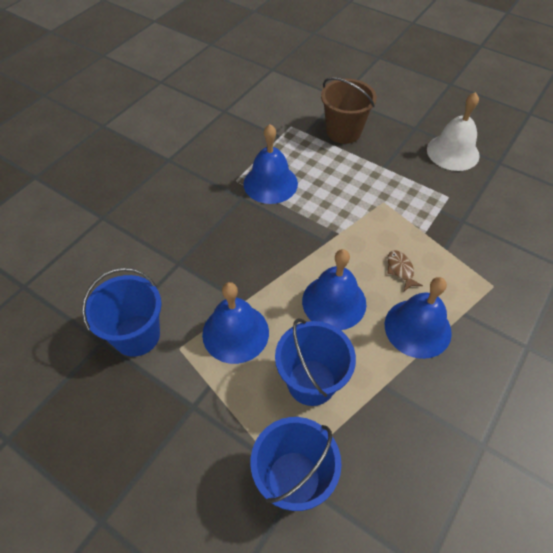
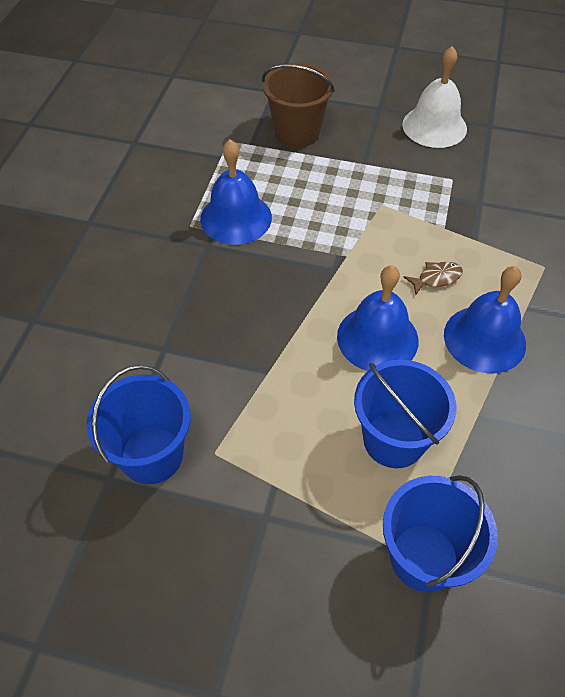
camera: 20 degrees left, 0 degrees up
(235, 333) = (276, 411): blue bell -> none
(400, 270) = (436, 278): brown fish -> brown fish turned 105 degrees clockwise

